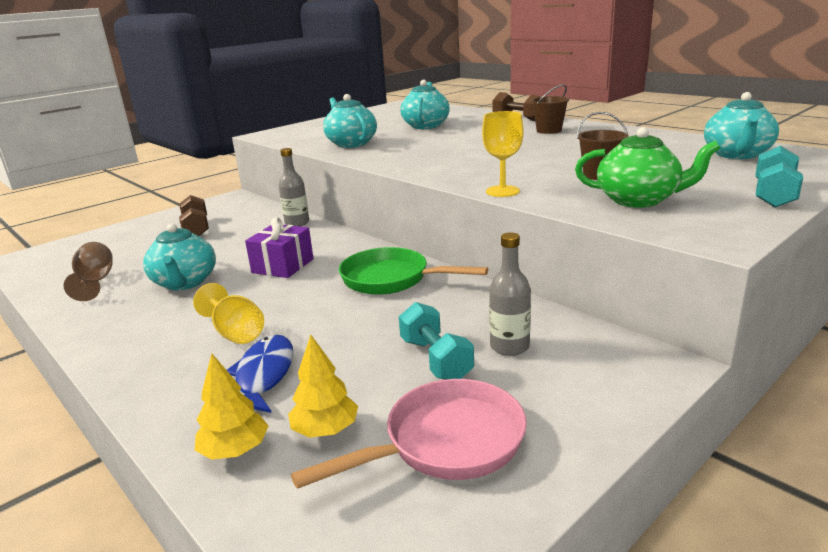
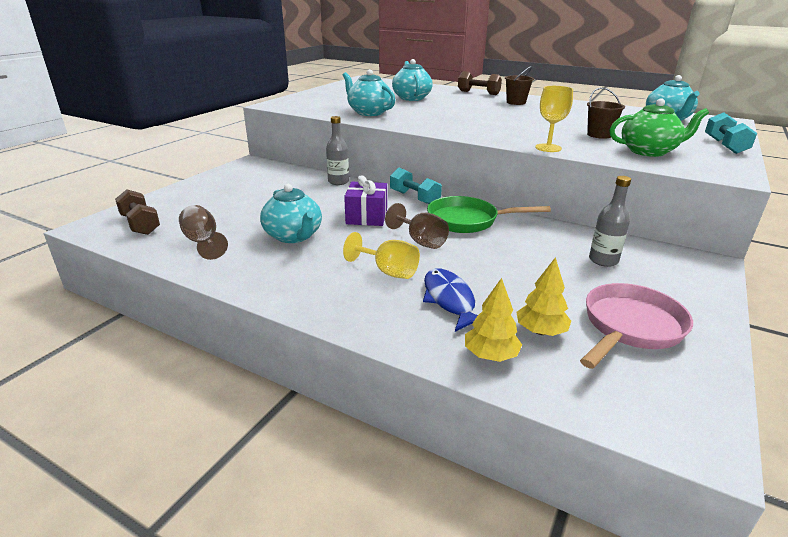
camera: 20 degrees left, 5 degrees up
(196, 228) = (248, 190): brown dumbbell -> brown dumbbell (140, 224)
(310, 300) = (421, 241): none -> brown goblet
(436, 359) = (563, 274): turquoise dumbbell -> turquoise dumbbell (414, 198)

